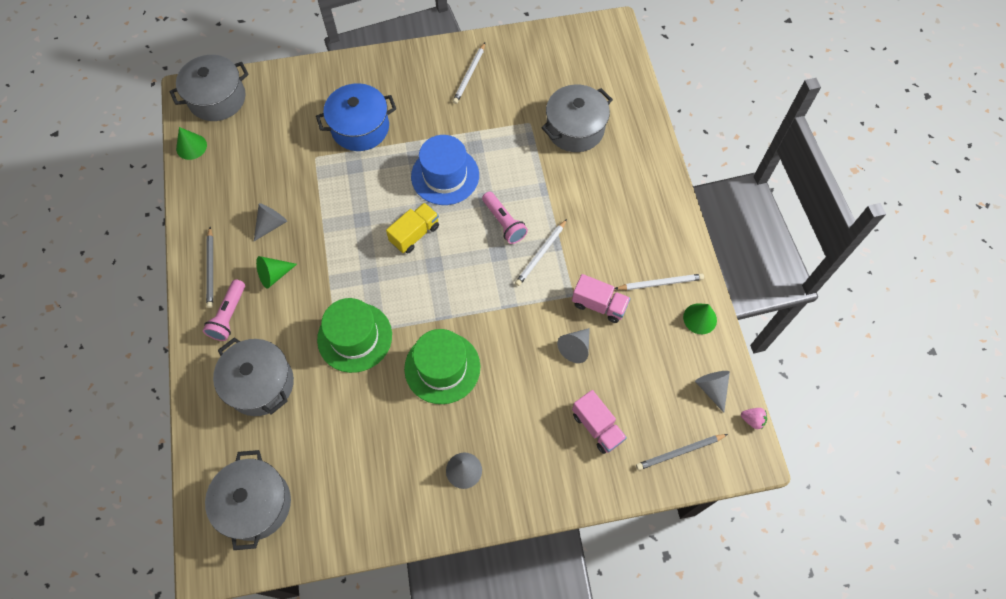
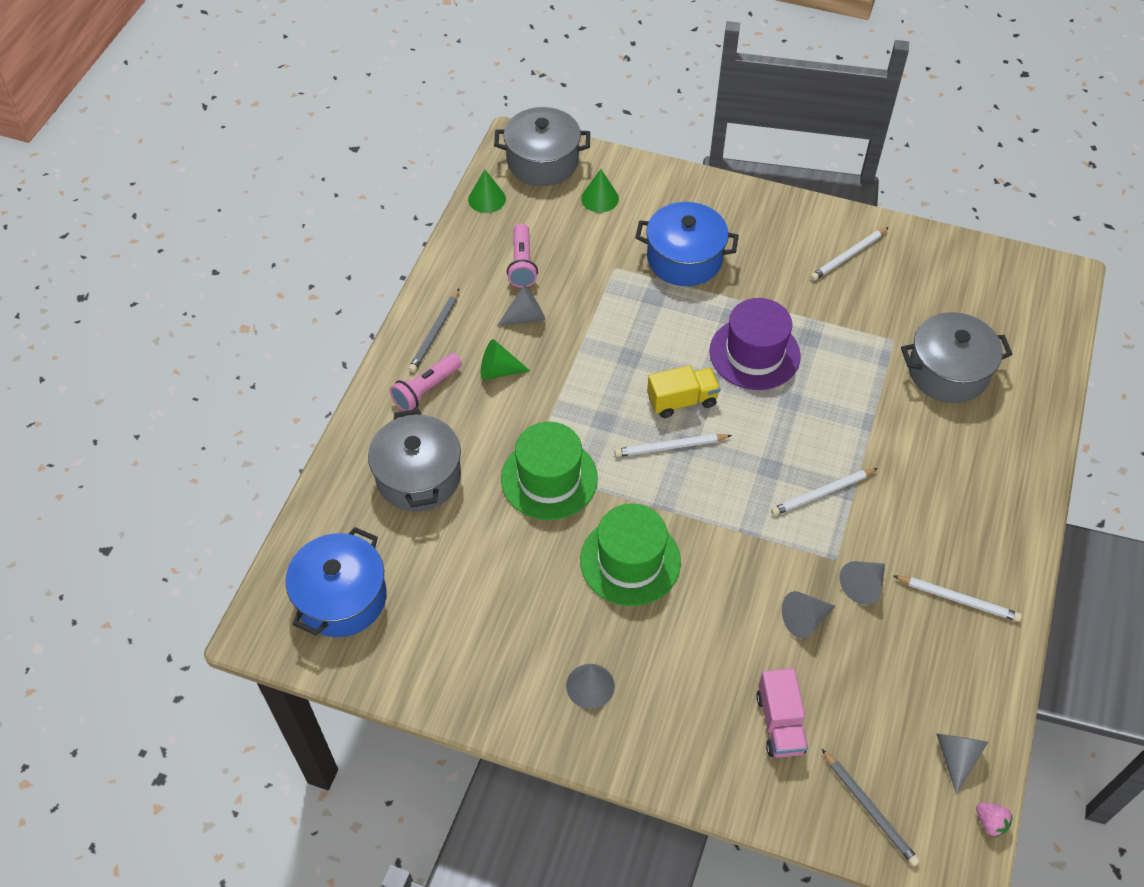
camera: 30 degrees right, 10 degrees down
(255, 504) = (341, 598): grey pot -> blue pot
(425, 272) = (670, 447): none -> white pencil
(445, 176) = (754, 353): blue hat -> purple hat
(504, 223) = (796, 437): pink flashlight -> pink flashlight (522, 264)
(599, 305) = (863, 586): pink truck -> grey cone
(679, 452) = (869, 809): grey pencil -> grey pencil turned 135 degrees counterclockwise
(700, 318) = (987, 666): green cone -> green cone (600, 198)

